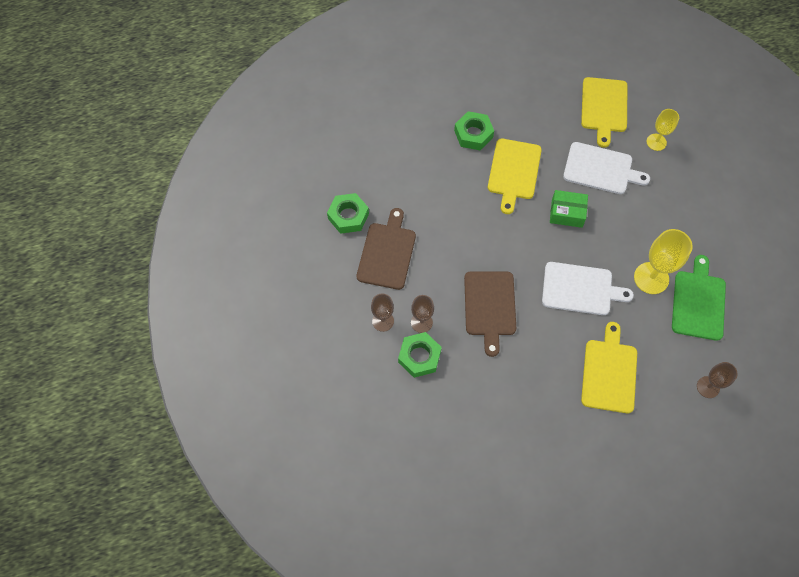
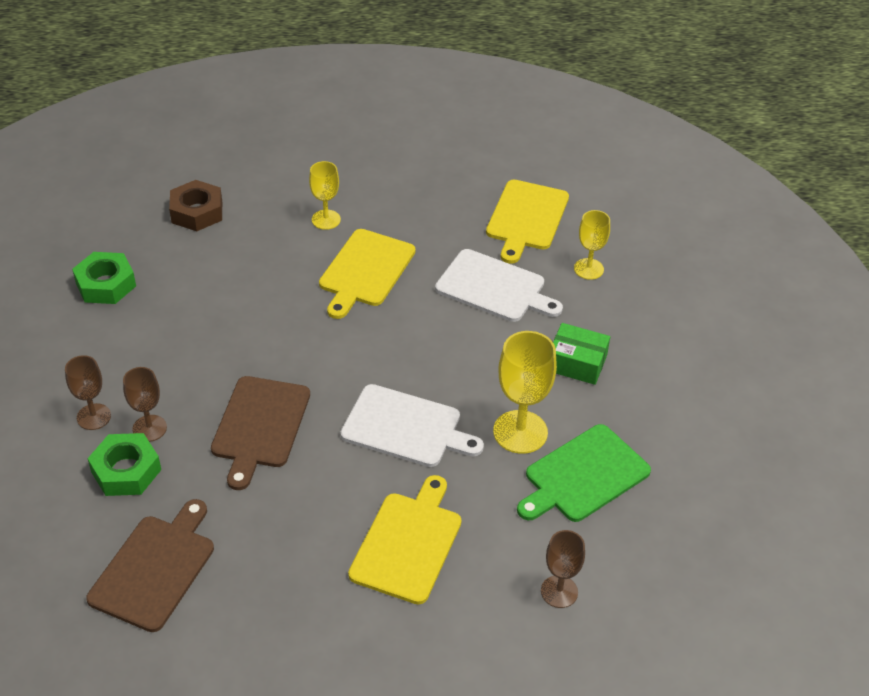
camera: 10 degrees right, 20 degrees down
(385, 144) = (197, 212): none -> brown nut
(387, 253) = (140, 336): brown cutting board -> brown cutting board (155, 569)
(473, 134) = (326, 219): green nut -> yellow goblet
(567, 213) = (423, 331): green box -> green box (576, 363)
(698, 302) = (583, 475): green cutting board -> green cutting board turned 150 degrees counterclockwise

